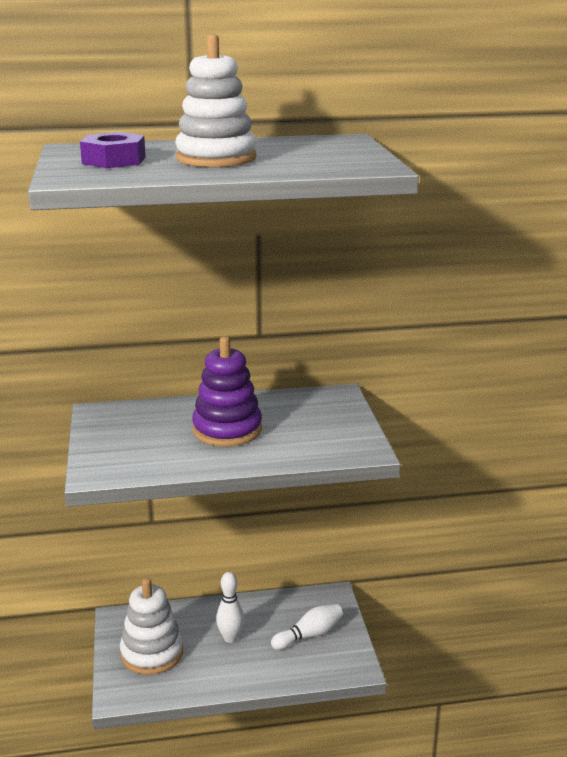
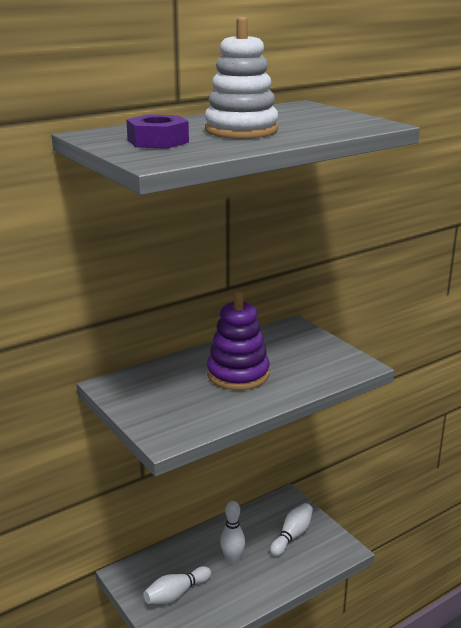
camera: 25 degrees left, 0 degrees up
(152, 653) = (176, 594): white stacking toy -> white bowling pin

